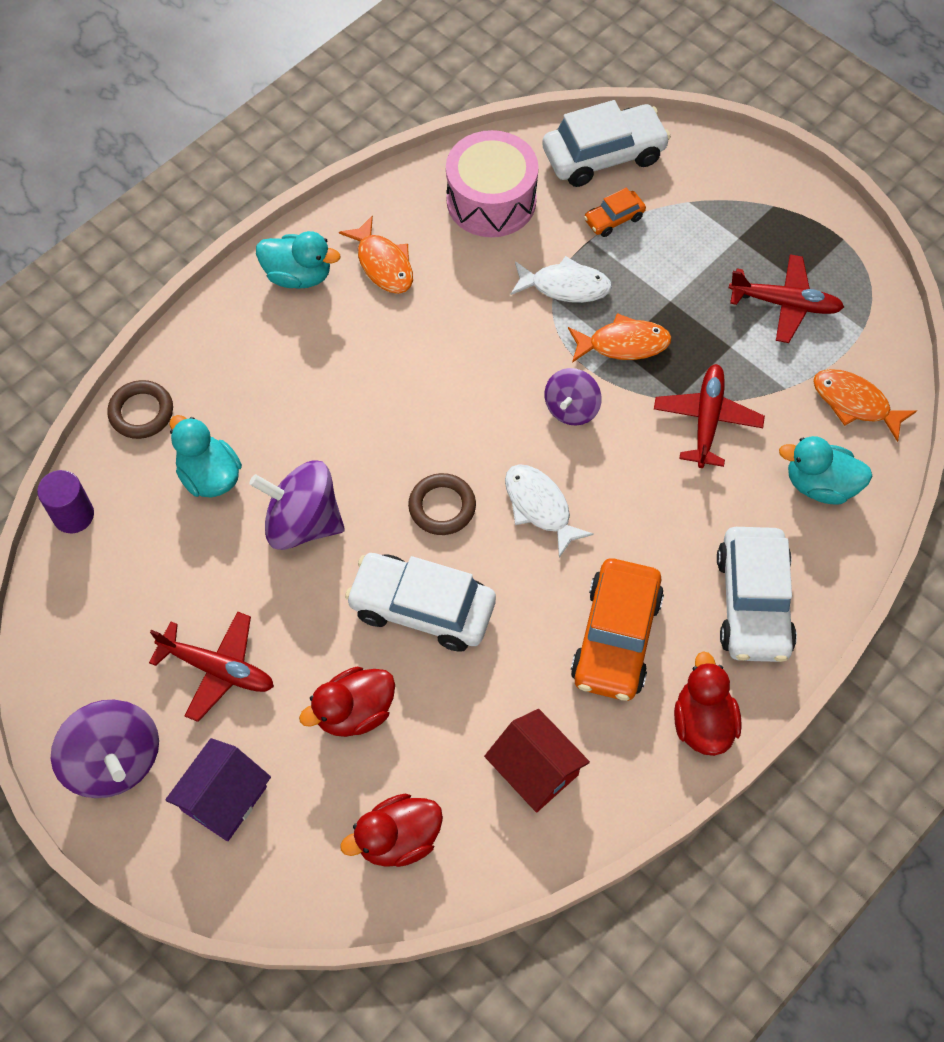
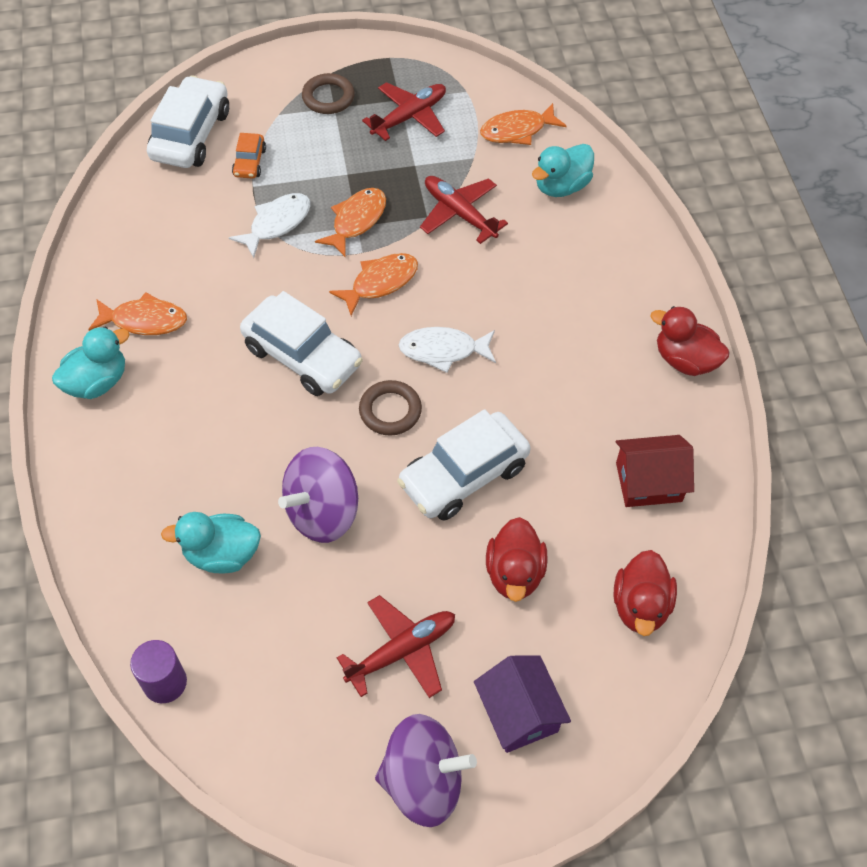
camera: 55 degrees left, 5 degrees down
(141, 412) = (114, 571): brown ring -> brown ring (328, 97)
(491, 200) = (159, 221): pink drum -> none
(571, 408) = (380, 282): purple spinning top -> orange fish
(615, 638) = (583, 370): orange car -> none
(753, 603) = (618, 277): white car -> white car (302, 356)

